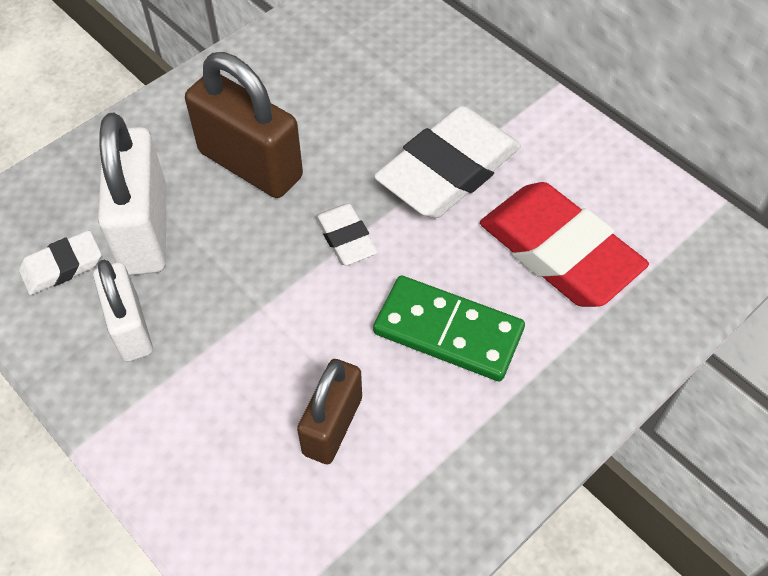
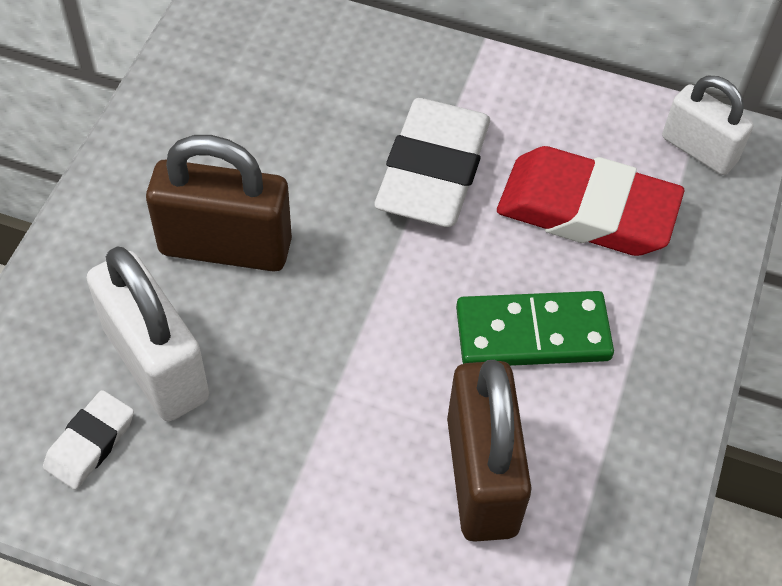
camera: 30 degrees left, 0 degrees up
(130, 328) = (212, 474): white padlock -> white padlock (699, 150)
(332, 425) = (481, 475): brown padlock -> brown padlock, size x1.56
(346, 238) = (375, 283): white eraser -> none

